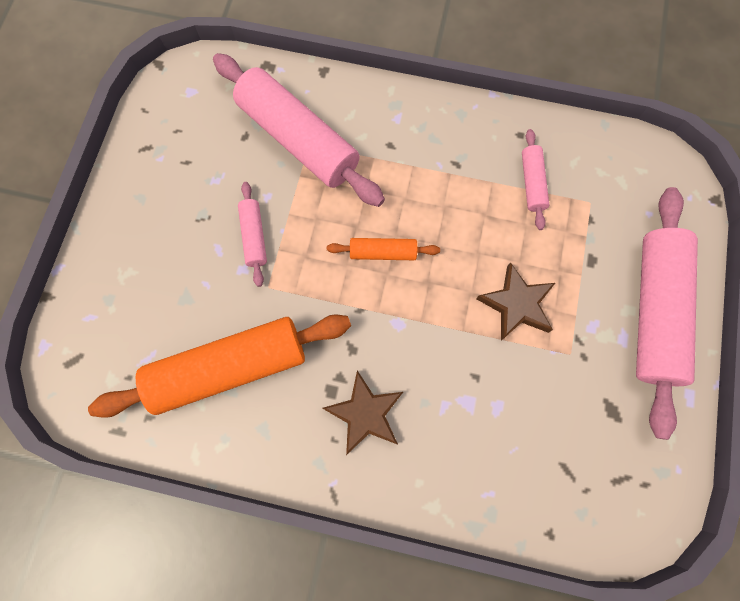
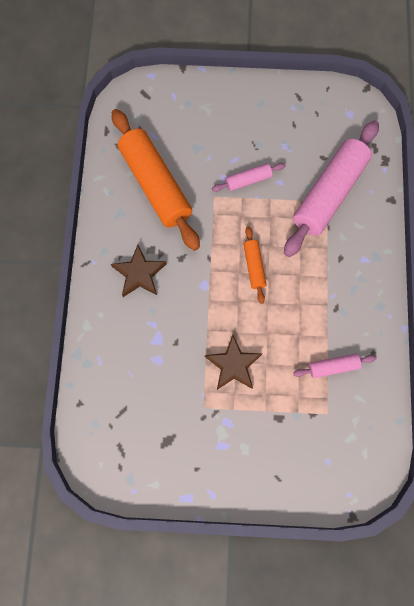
camera: 80 degrees right, 0 degrees up
(654, 311) = (247, 468): pink rolling pin -> none

